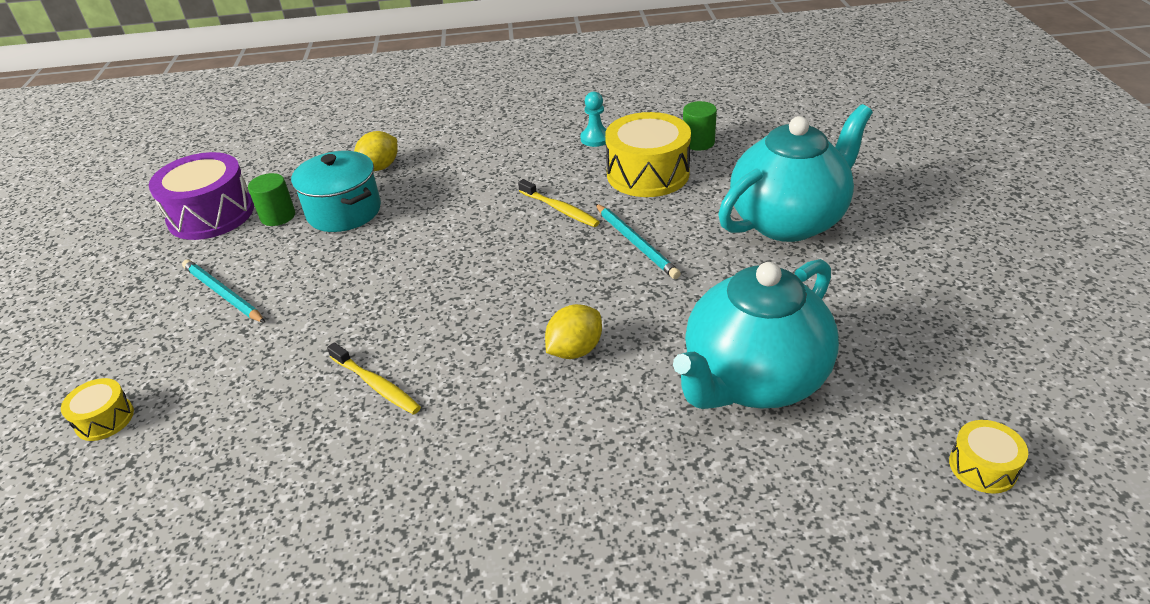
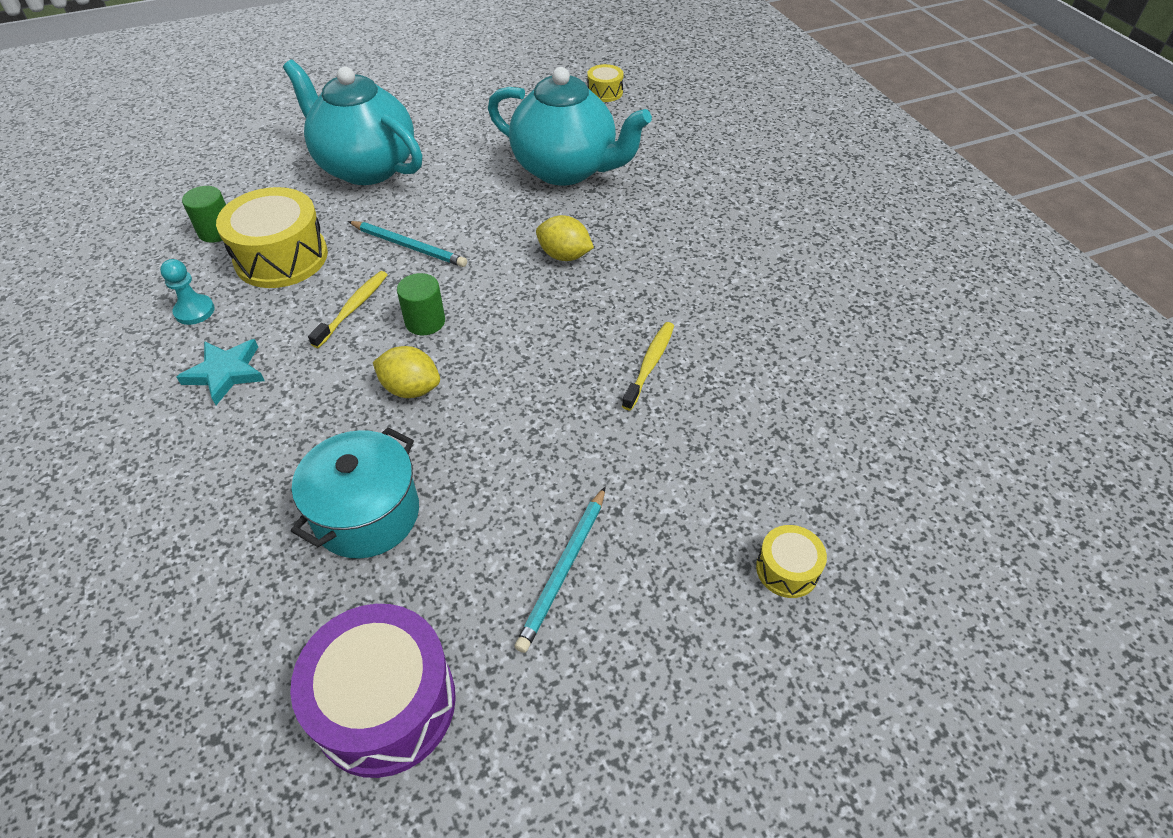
camera: 110 degrees left, 10 degrees up
(278, 216) = (383, 595): green cylinder -> green cylinder (425, 321)
(380, 167) = (247, 518): yellow lemon -> yellow lemon (411, 389)
(518, 154) = (226, 373): none -> turquoise star
(636, 243) = (409, 246): turquoise pencil -> turquoise pencil turned 75 degrees clockwise

